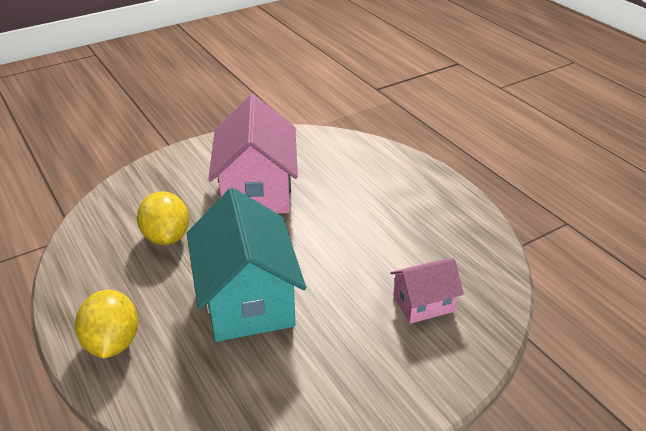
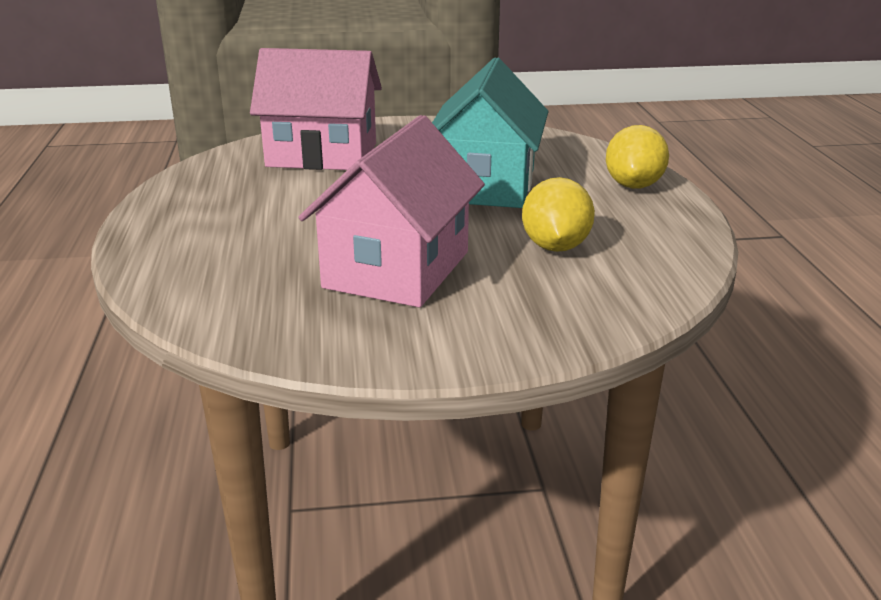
camera: 155 degrees left, 10 degrees down
(423, 303) = (322, 155): pink house -> pink house, size x1.94

